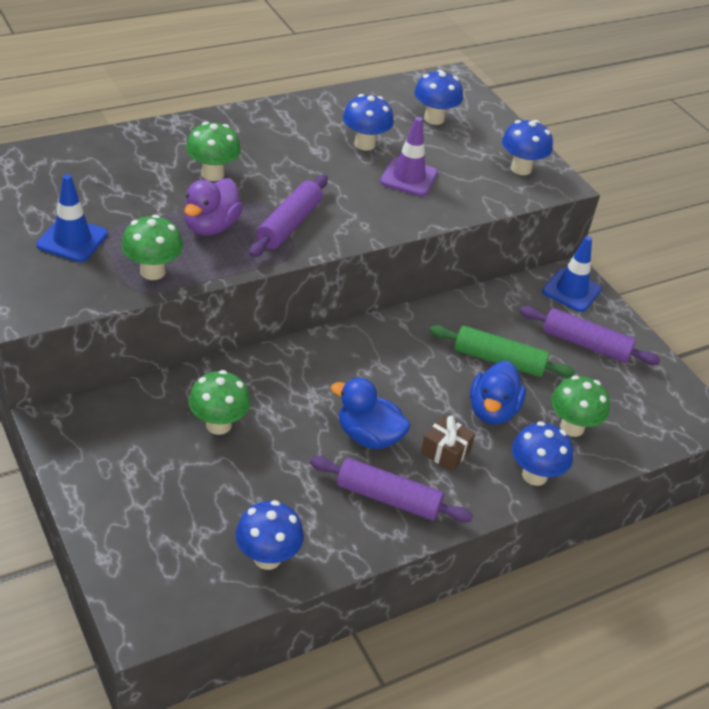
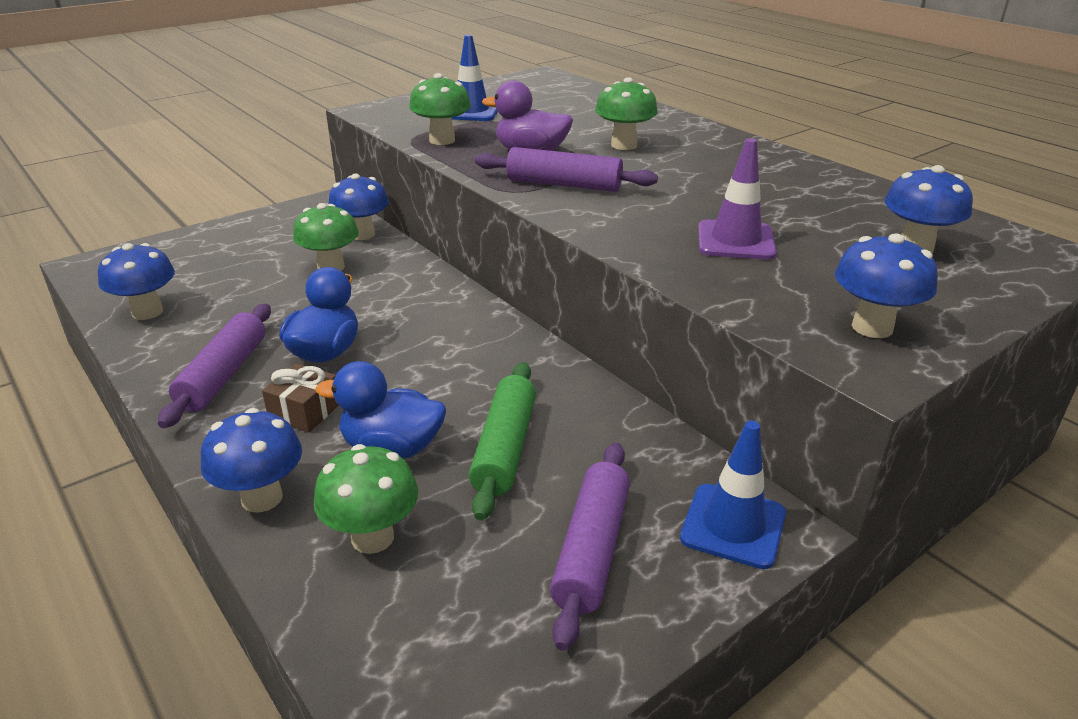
camera: 85 degrees right, 10 degrees down
(364, 144) = (781, 209): blue mushroom -> blue mushroom (362, 234)

